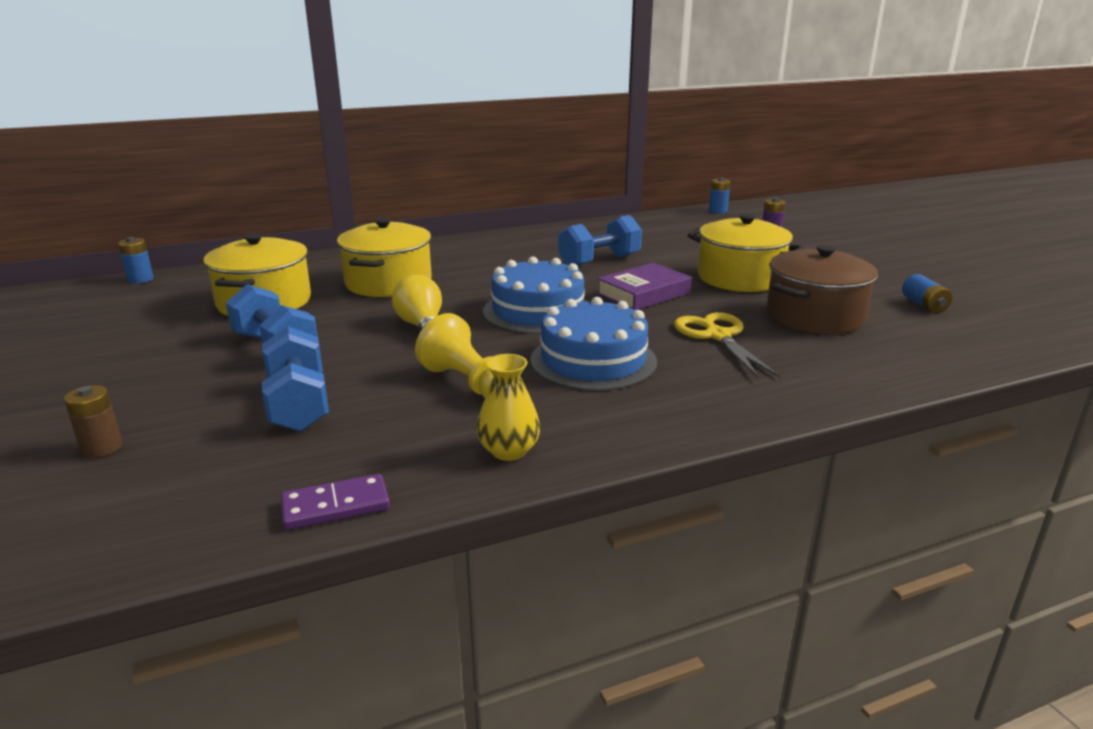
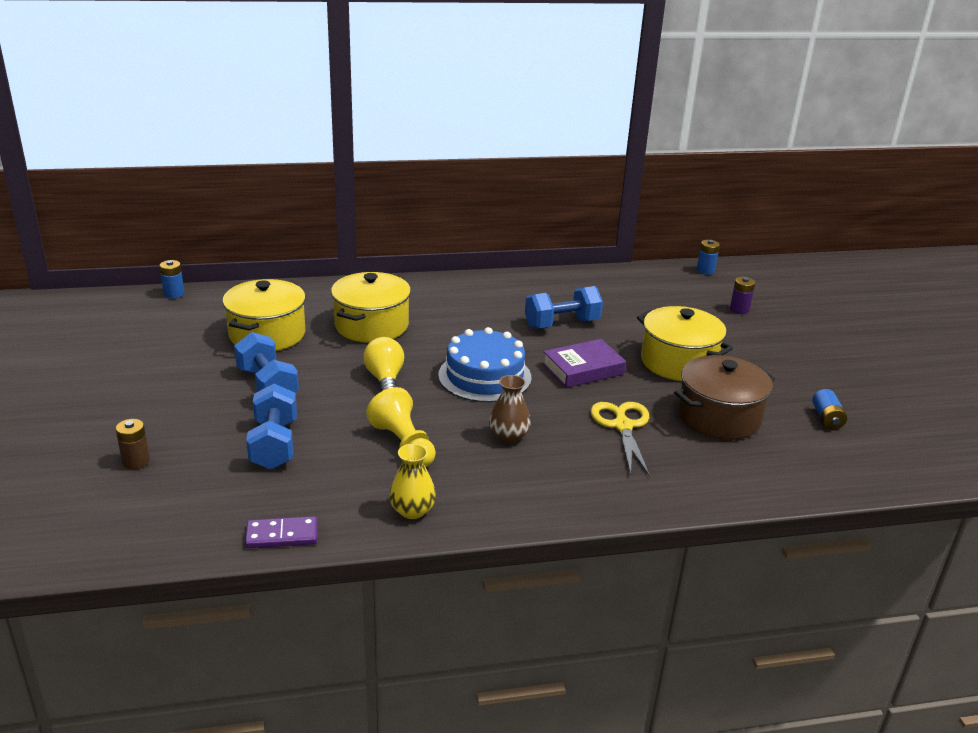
camera: 10 degrees right, 5 degrees up
(593, 360) = (508, 436): blue cake -> brown vase

